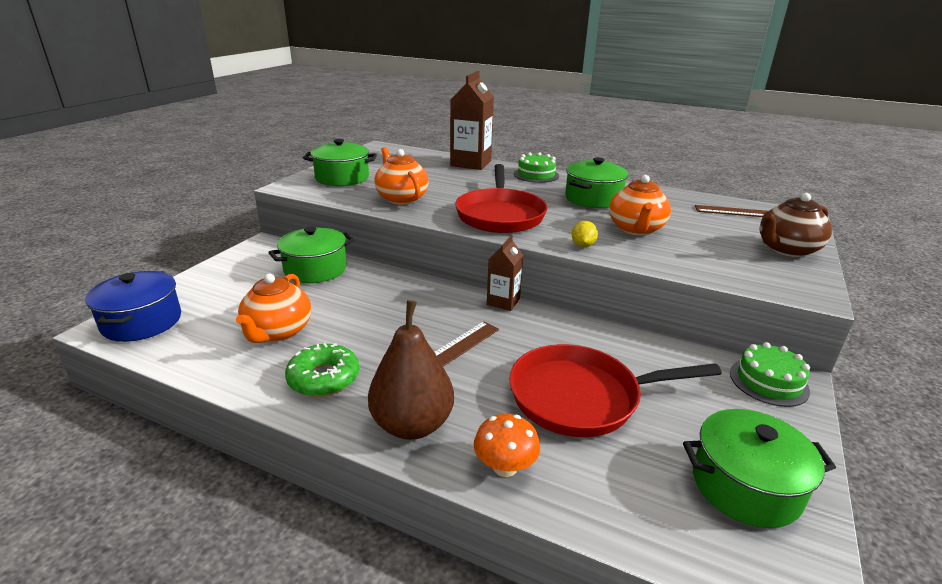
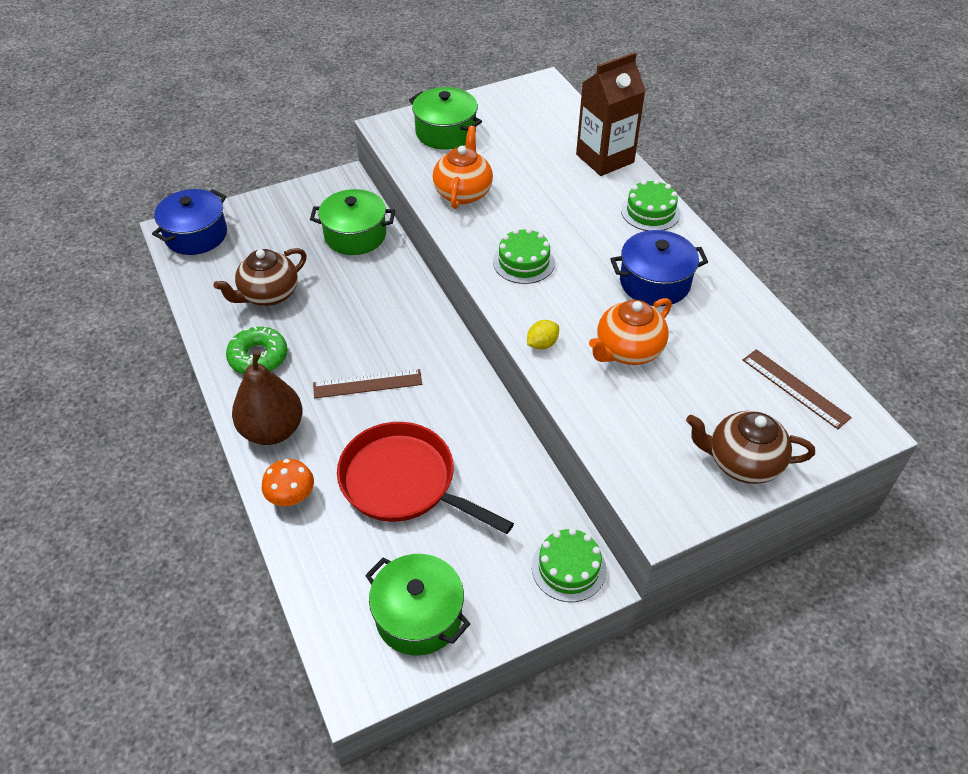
camera: 40 degrees right, 20 degrees up
(278, 332) = (268, 294): orange teapot -> brown teapot
(500, 215) = (523, 262): red pan -> green cake
(503, 302) = (462, 357): brown carton -> none
(593, 199) = (654, 282): green pot -> blue pot

